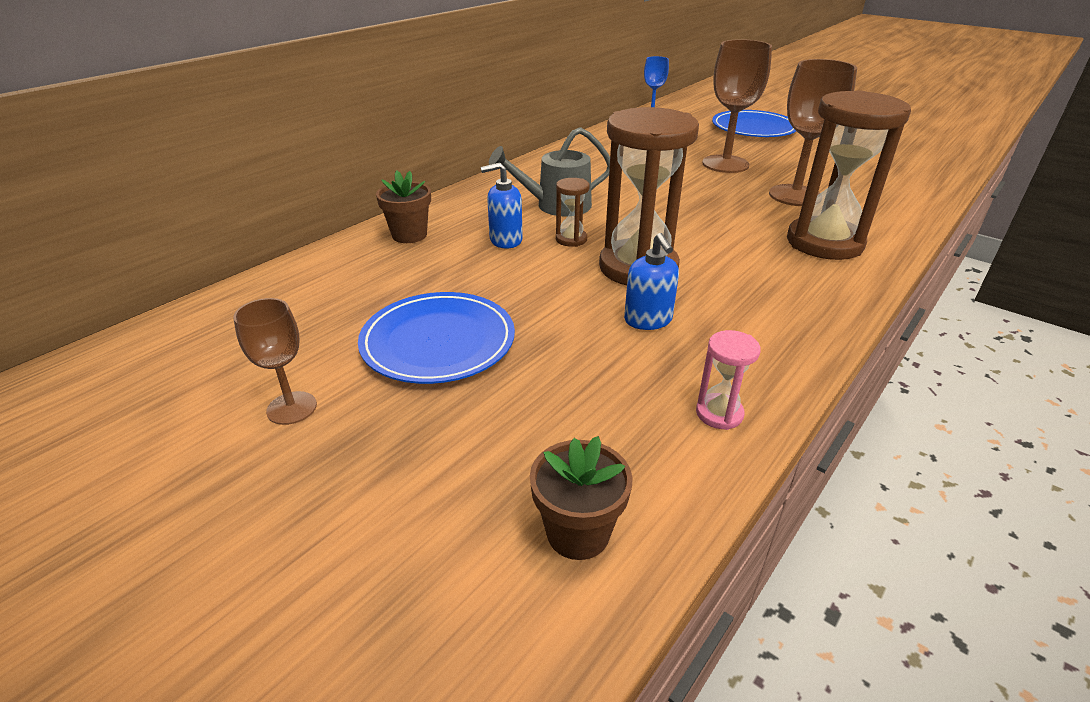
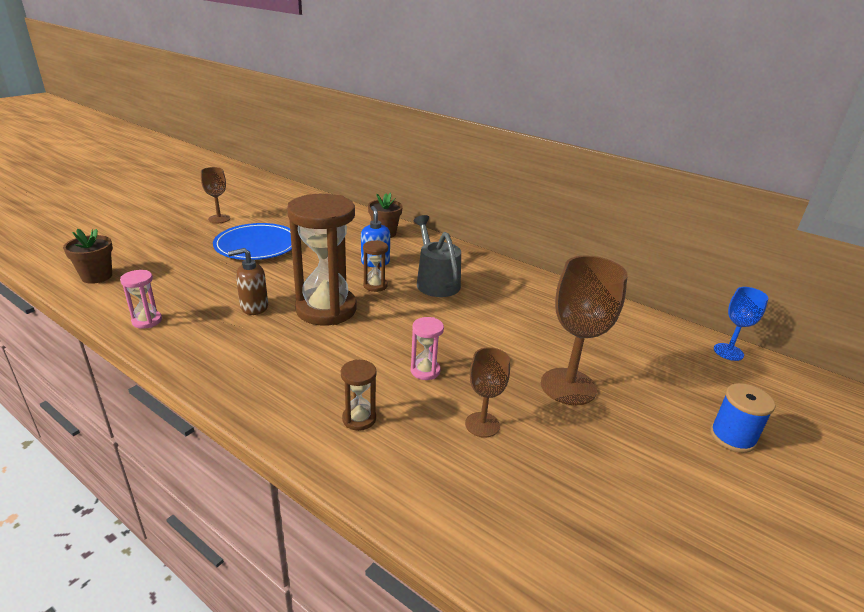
camera: 85 degrees right, 5 degrees down
(648, 320) = (254, 307): blue soap dispenser -> brown soap dispenser
(735, 214) = (425, 371): none -> pink hourglass
(753, 128) = (732, 437): blue plate -> blue spool
(795, 195) = (482, 425): brown goblet -> brown goblet, size x0.57
(824, 243) = (359, 419): brown hourglass -> brown hourglass, size x0.43

